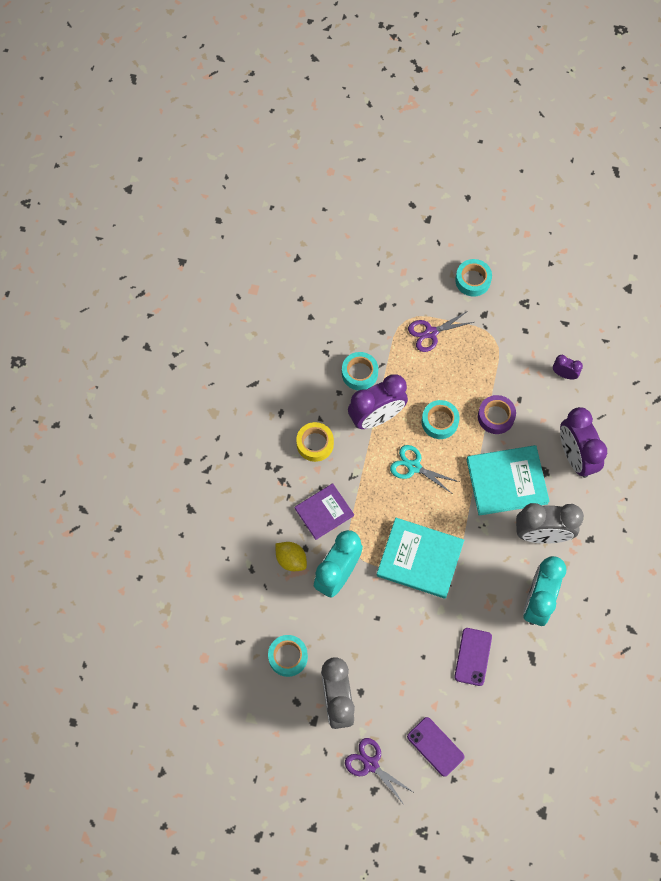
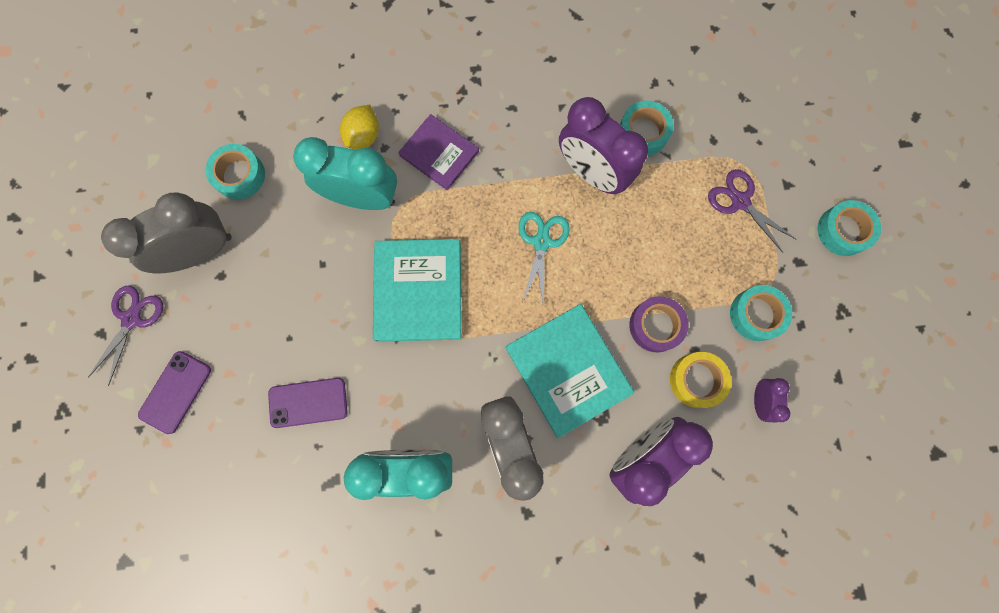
camera: 70 degrees right, 10 degrees up
(315, 444) = (525, 112): yellow tape -> yellow tape (696, 380)
(439, 422) = (618, 254): turquoise tape -> turquoise tape (756, 314)

